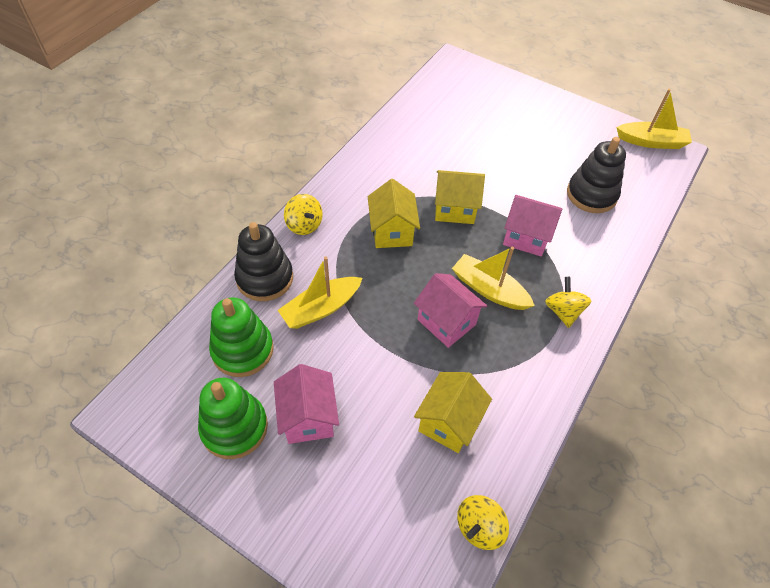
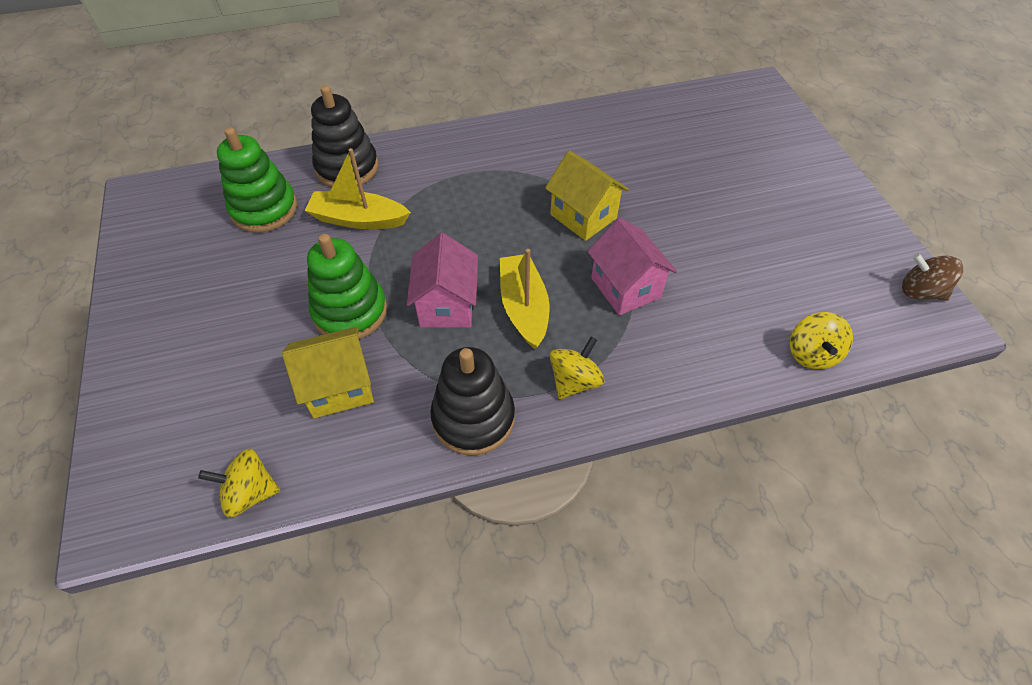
camera: 45 degrees right, 0 degrees up
(234, 427) = (188, 259): green stacking toy -> green stacking toy (350, 311)
(304, 225) = (429, 147): yellow spinning top -> yellow spinning top (811, 354)
(308, 417) = (243, 293): pink house -> none
(392, 231) = (497, 198): yellow house -> none
(591, 194) = (760, 296): black stacking toy -> black stacking toy (473, 418)
(651, 142) = (920, 292): yellow boat -> brown spinning top

